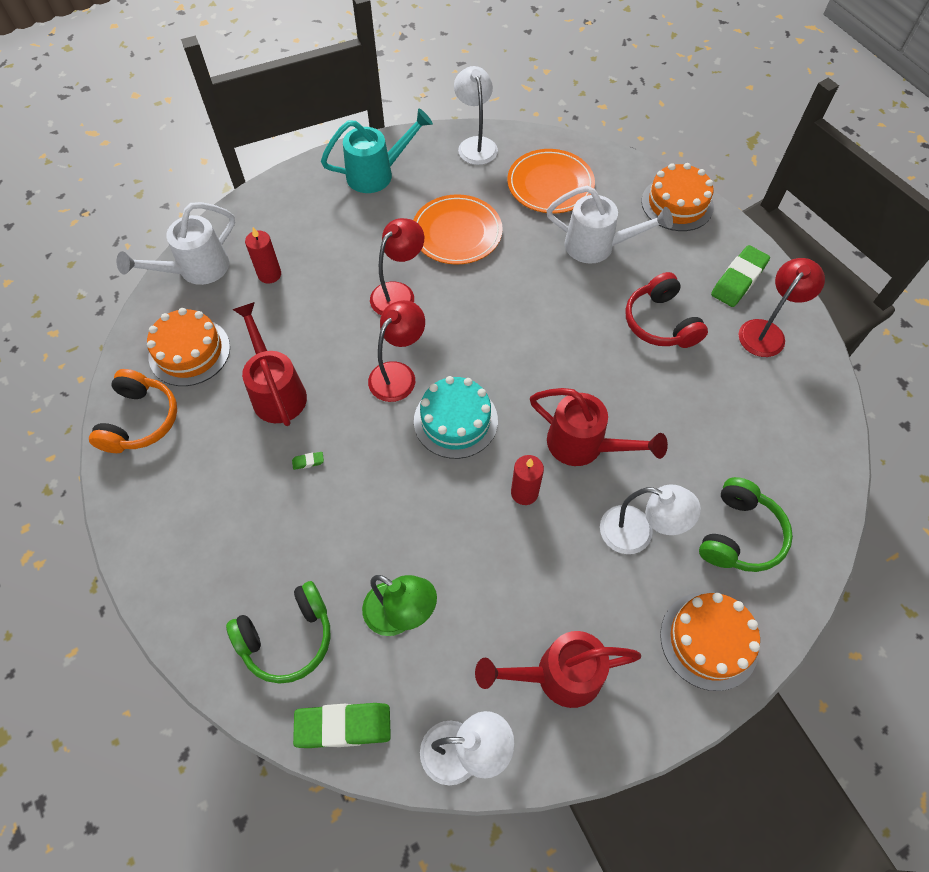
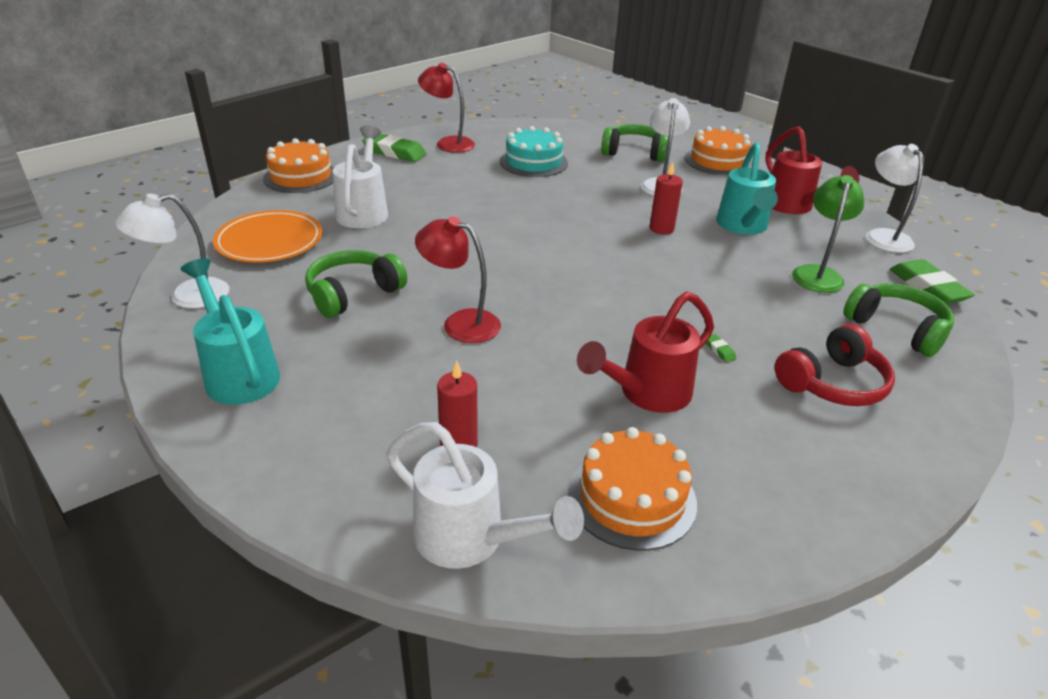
camera: 105 degrees left, 25 degrees down
(140, 420) = (771, 518): orange headphones -> none
(398, 374) = (575, 308): red lamp -> none
(455, 420) = (612, 268): turquoise cake -> turquoise cake (533, 162)
(457, 232) = (353, 294): orange plate -> green headphones
(515, 583) = (742, 227): none -> turquoise watering can
(584, 446) = (599, 206): red watering can -> none
(660, 323) = (453, 181): red headphones -> red headphones (832, 383)

